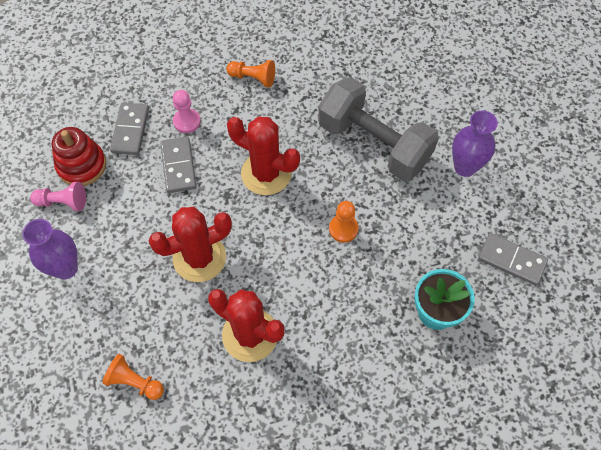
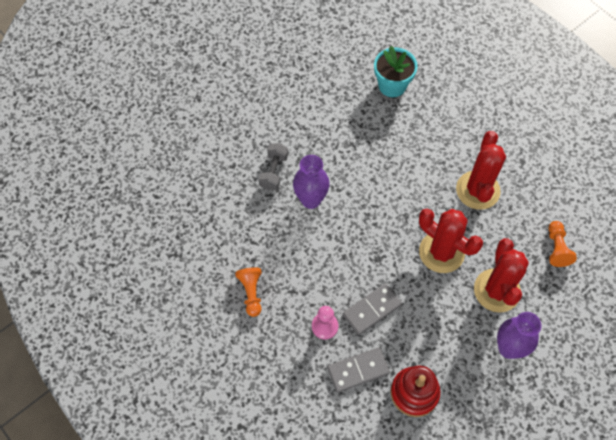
camera: 115 degrees left, 0 degrees up
(63, 202) = (456, 387): pink pawn -> none
(266, 173) = (342, 238): red cactus -> red cactus (497, 290)
(343, 229) = (361, 164): orange pawn -> none
(374, 143) = (274, 172): grey dumbbell -> grey dumbbell, size x0.45
(465, 167) = (264, 104): purple vase -> purple vase (311, 200)
(511, 260) = (328, 54): grey domino -> none

